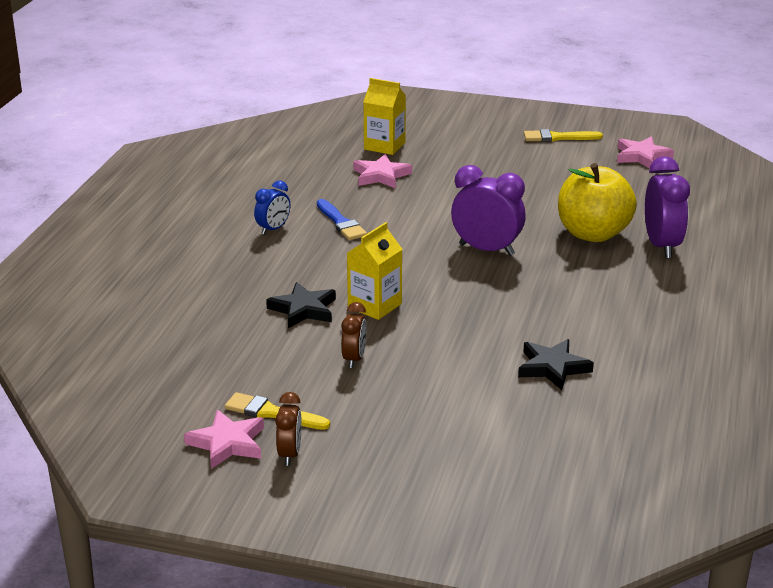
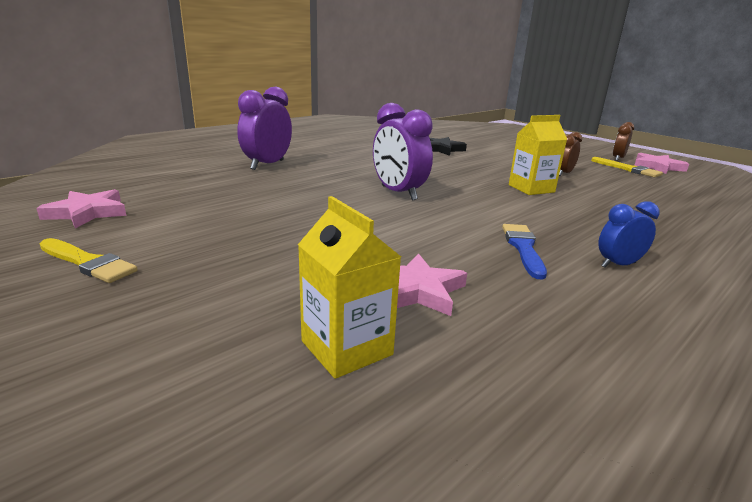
camera: 150 degrees left, 5 degrees down
(303, 309) = (595, 199): black star -> none
(593, 234) = (296, 180): yellow apple -> none

